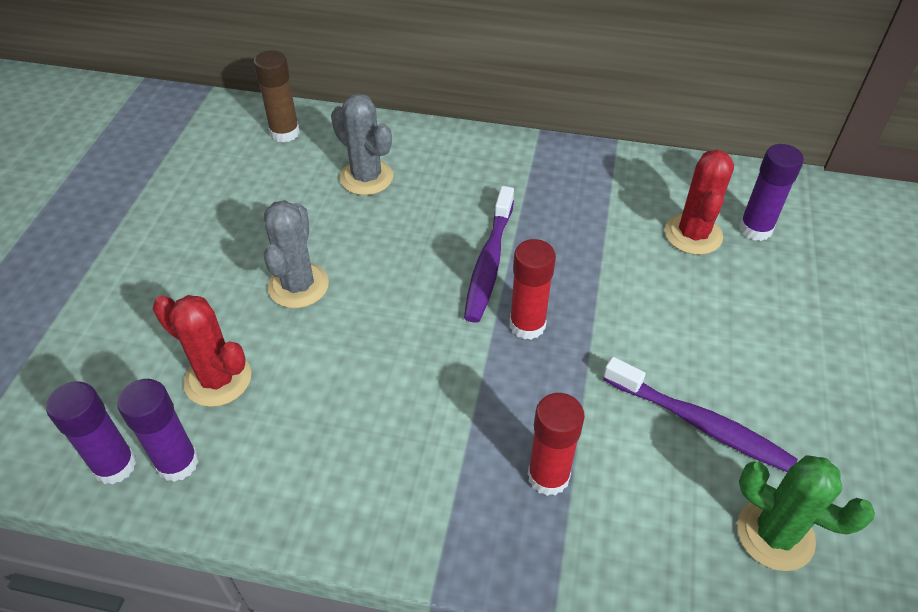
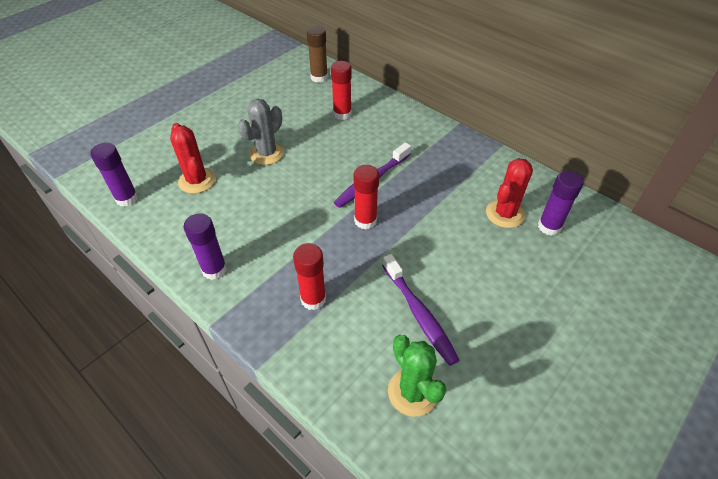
camera: 30 degrees right, 0 degrees up
(177, 463) = (152, 209): purple glue stick -> purple glue stick (214, 269)
(366, 177) = (342, 114): grey cactus -> red glue stick

